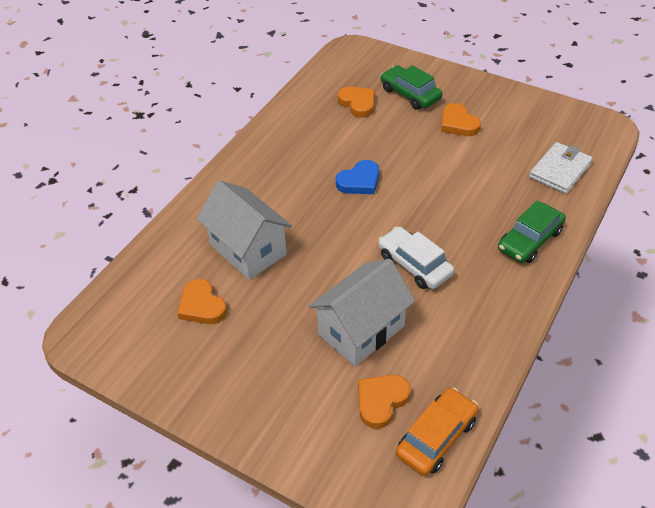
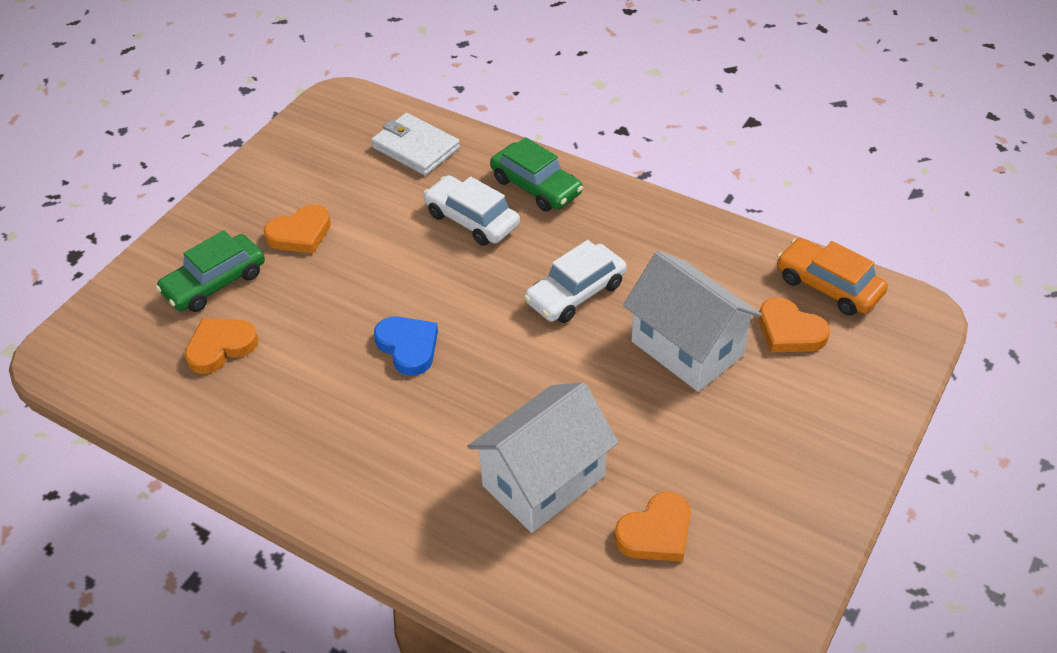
camera: 90 degrees left, 0 degrees up
(485, 205) = (472, 219): none -> white car

